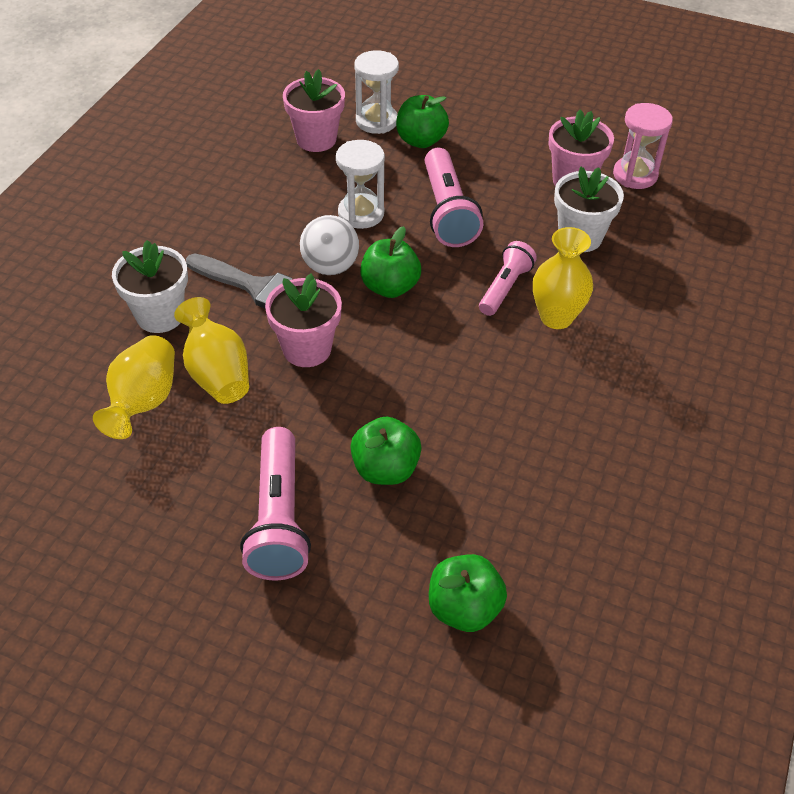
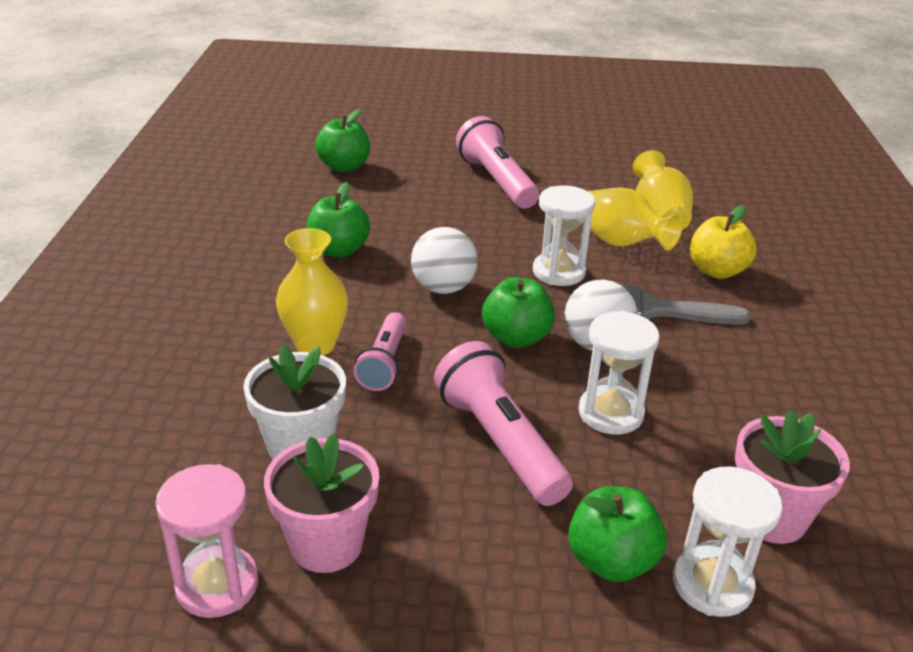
camera: 160 degrees right, 15 degrees down
(160, 315) = (716, 271): white flower pot -> yellow apple
(307, 349) = (558, 272): pink flower pot -> white hourglass
(385, 469) = (435, 214): green apple -> green apple (338, 250)
(425, 354) = (443, 288): none -> white ball

